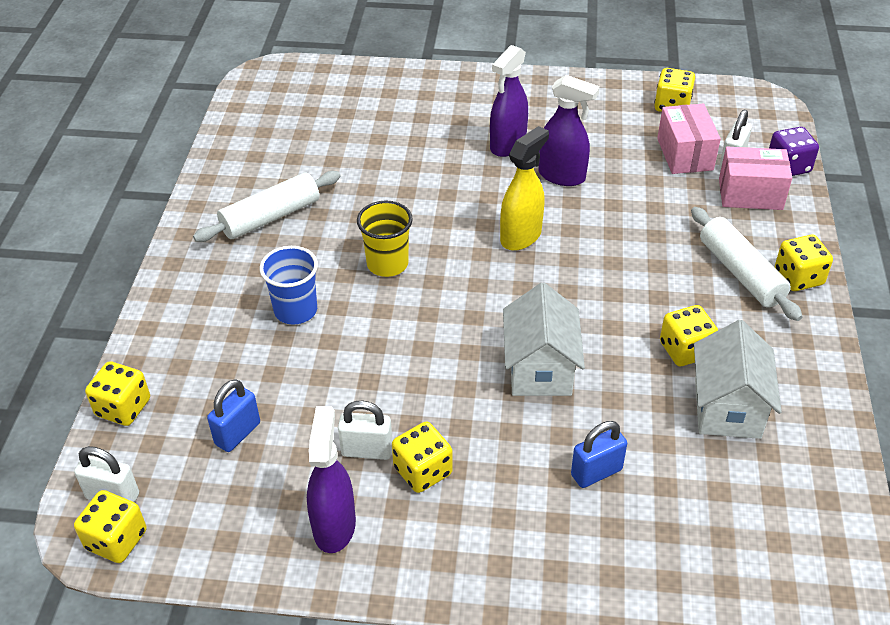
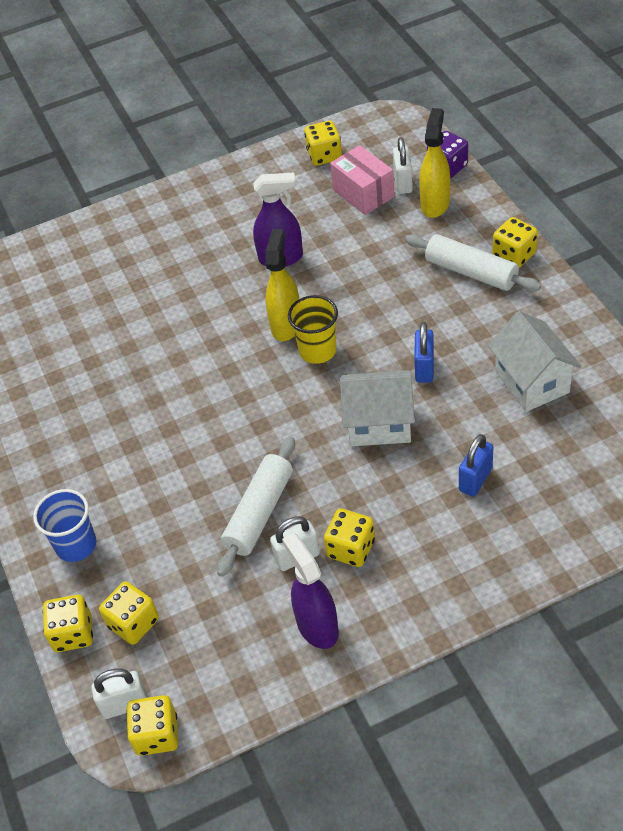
camera: 25 degrees left, 5 degrees up
(238, 433) = (185, 601): blue padlock -> blue padlock (424, 368)
(270, 217) = (65, 412): white rolling pin -> white rolling pin (259, 513)
(295, 310) = (151, 479): blue cup -> blue cup (76, 545)
(387, 264) = (196, 401): yellow cup -> yellow cup (317, 350)
(507, 145) = (217, 252): purple spray bottle -> none
(540, 369) = (379, 424): white house -> white house turned 60 degrees counterclockwise
(685, 350) = (473, 353): yellow dice -> yellow dice (133, 623)
(750, 194) = (435, 204): pink box -> yellow spray bottle

